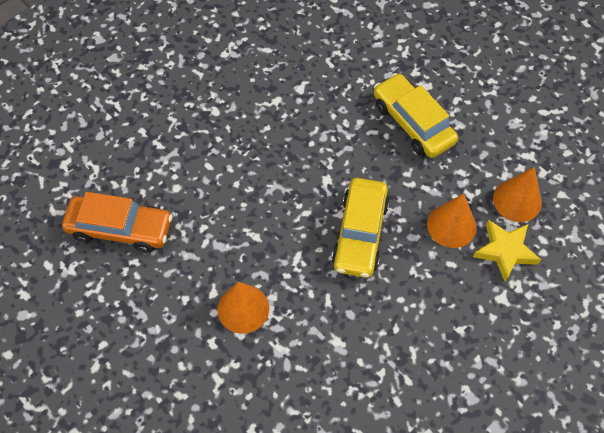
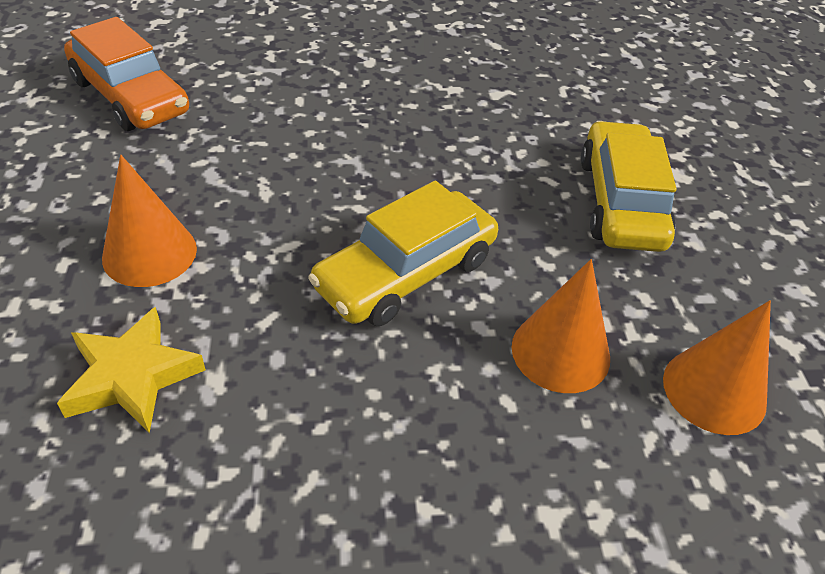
camera: 35 degrees right, 15 degrees down
(505, 251) = (625, 448): yellow star -> yellow star (132, 376)

